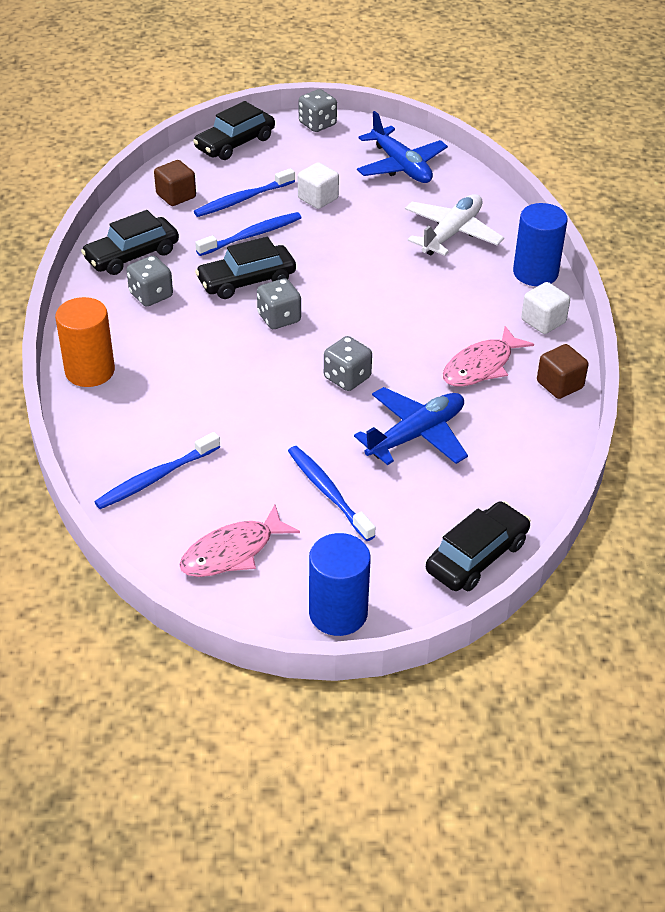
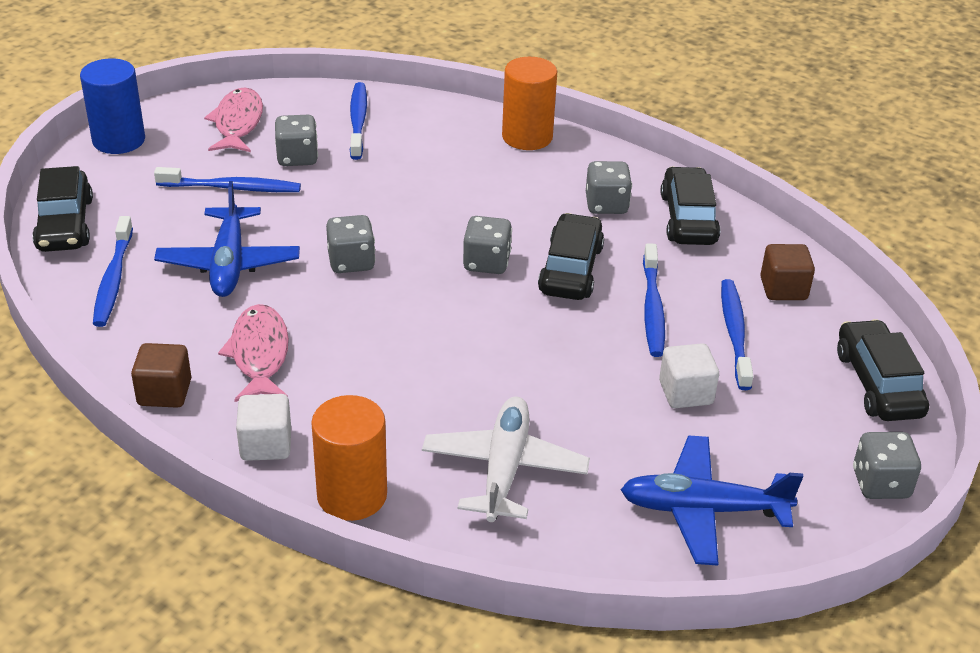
camera: 125 degrees right, 5 degrees down
(248, 481) = (297, 157): none -> grey dice
(452, 233) = (504, 469): white plane -> white plane turned 150 degrees counterclockwise
(500, 481) = (113, 279): none -> blue toothbrush
(535, 273) = (352, 495): blue cylinder -> orange cylinder

